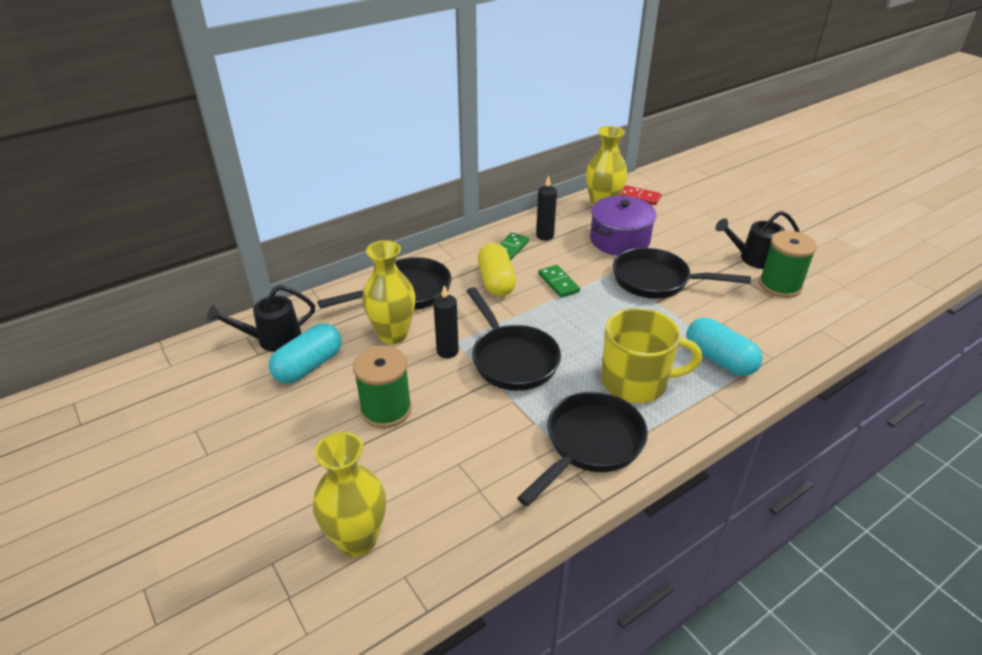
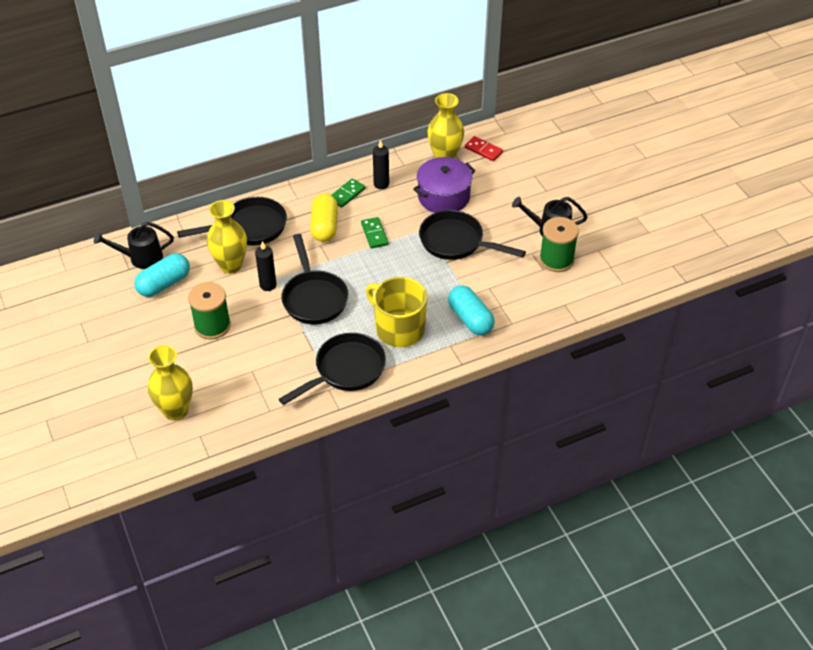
camera: 10 degrees right, 10 degrees up
(636, 382) = (398, 329): yellow mug -> yellow mug turned 150 degrees counterclockwise

